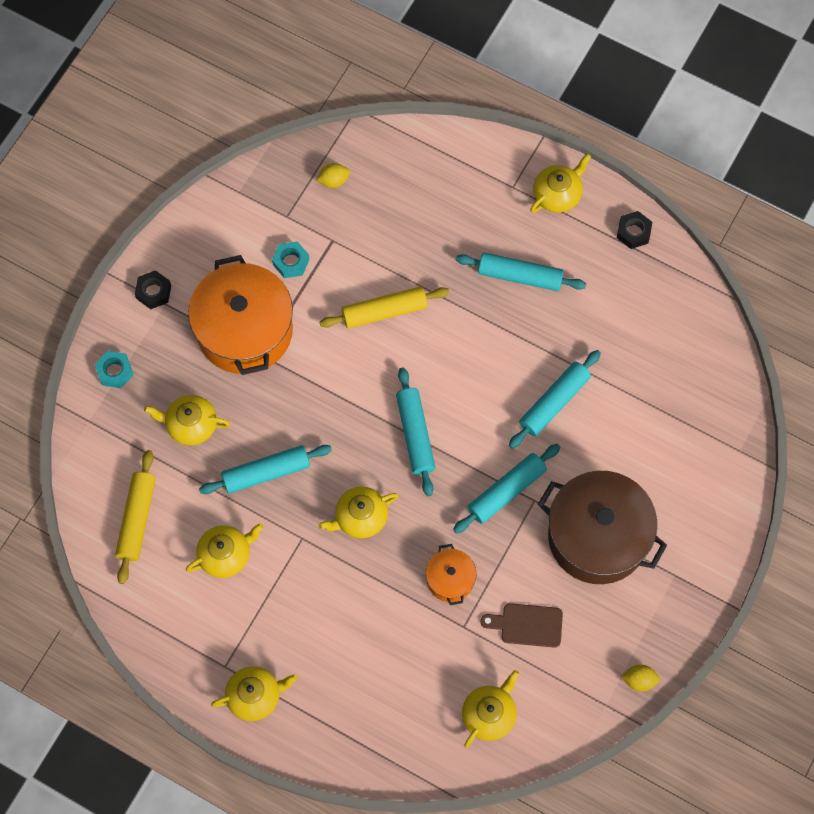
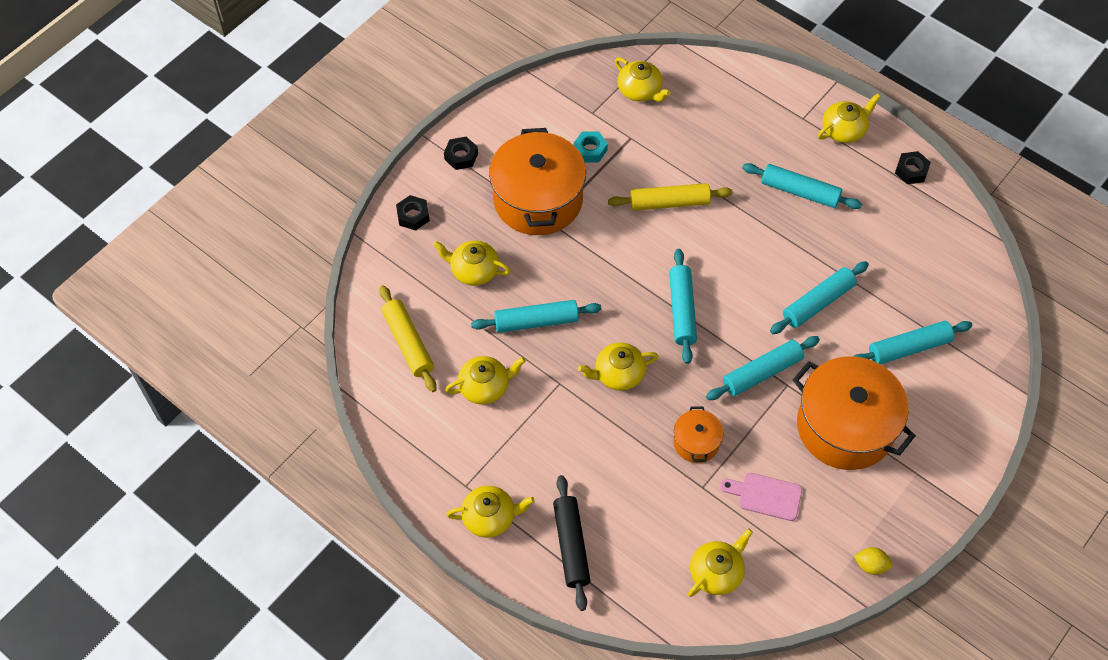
camera: 10 degrees right, 10 degrees down
(115, 371) = (413, 216): turquoise nut -> black nut
(137, 519) = (408, 343): yellow rolling pin -> yellow rolling pin turned 45 degrees counterclockwise
(333, 181) = (640, 90): yellow lemon -> yellow teapot
(341, 711) = (571, 545): none -> black rolling pin
(527, 625) = (765, 496): brown cutting board -> pink cutting board
(597, 536) = (845, 427): brown pot -> orange pot
(652, 438) = (909, 348): none -> turquoise rolling pin

